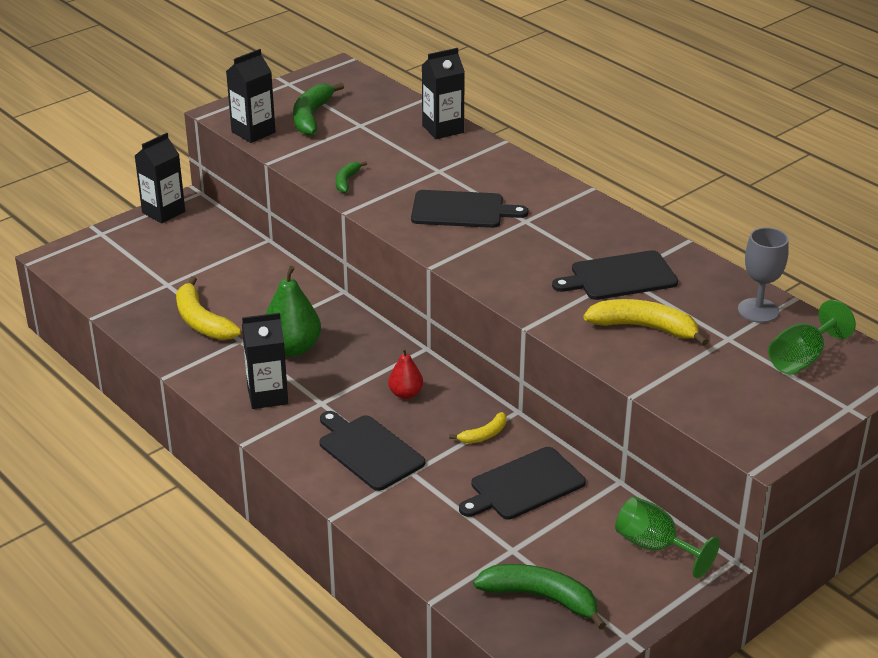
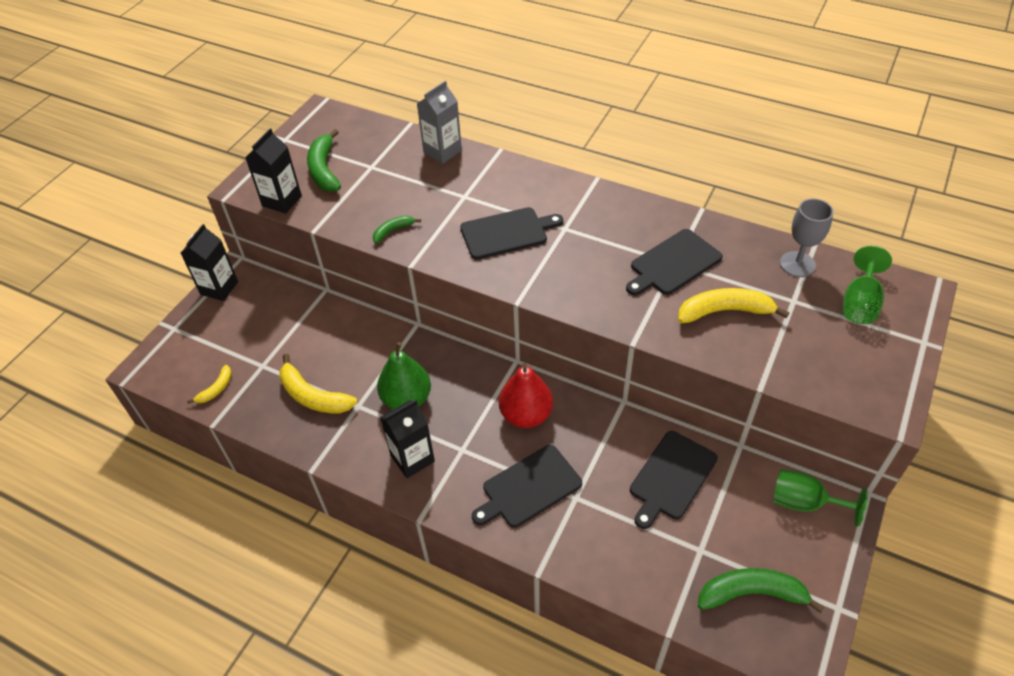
camera: 20 degrees left, 15 degrees up
(346, 181) = (393, 231): green banana -> green banana turned 60 degrees clockwise
(368, 451) = (528, 488): black cutting board -> black cutting board turned 60 degrees counterclockwise
(405, 394) = (526, 415): red pear -> red pear, size x1.75
(443, 129) = (442, 151): black carton -> grey carton
(484, 435) = (611, 435): yellow banana -> yellow banana (216, 389)

